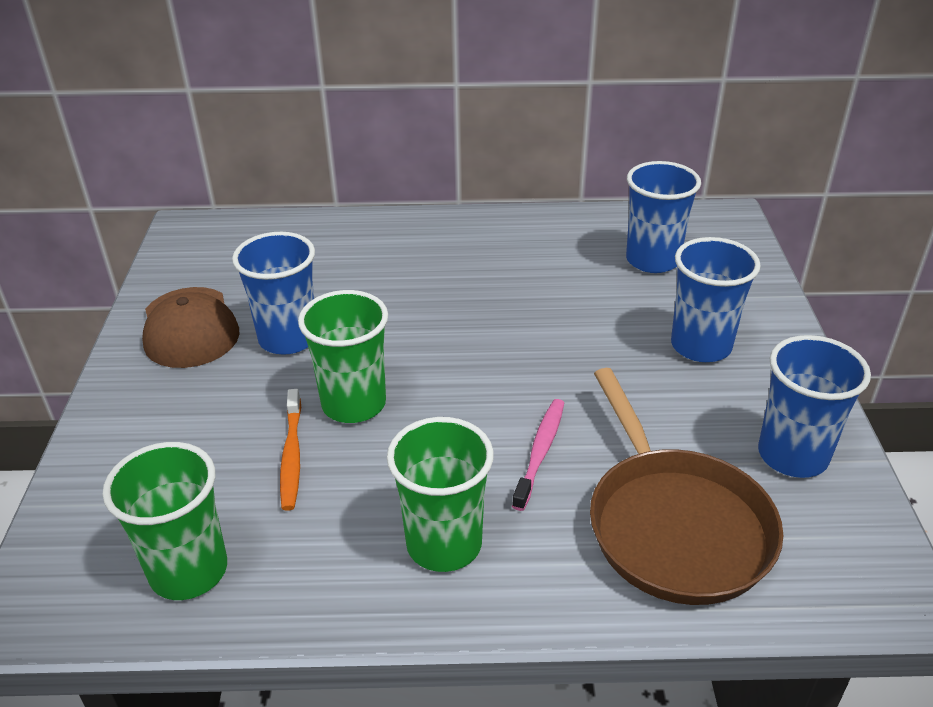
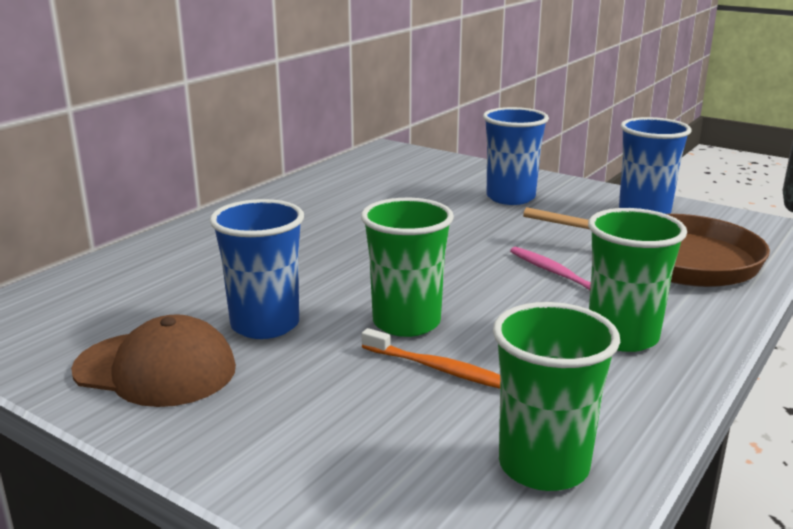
camera: 55 degrees left, 15 degrees down
(652, 260) = (398, 179): blue cup -> none

